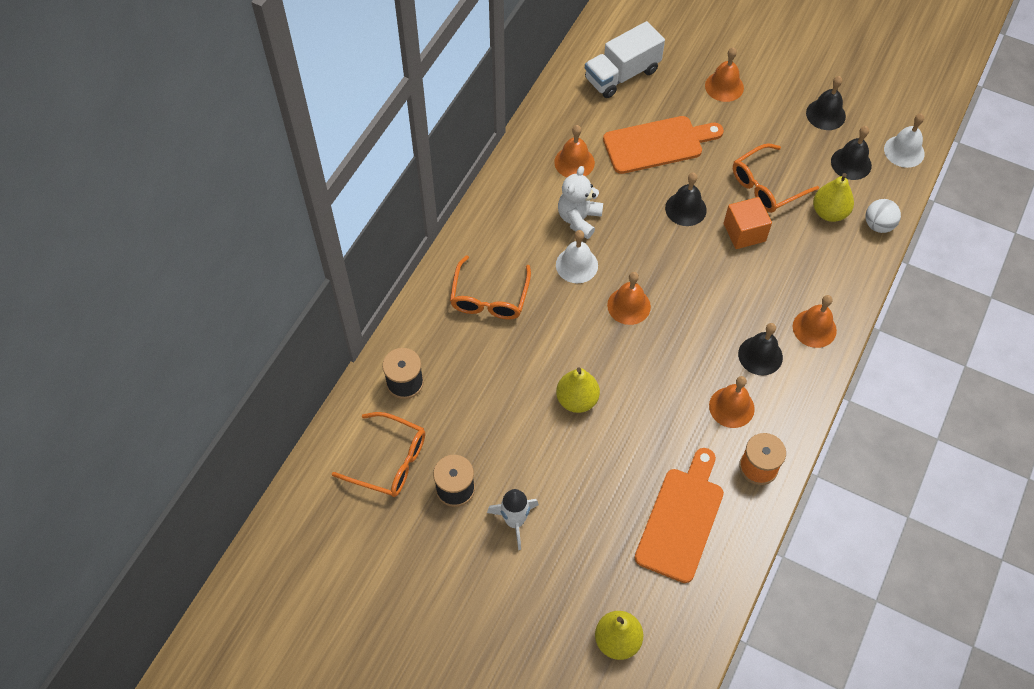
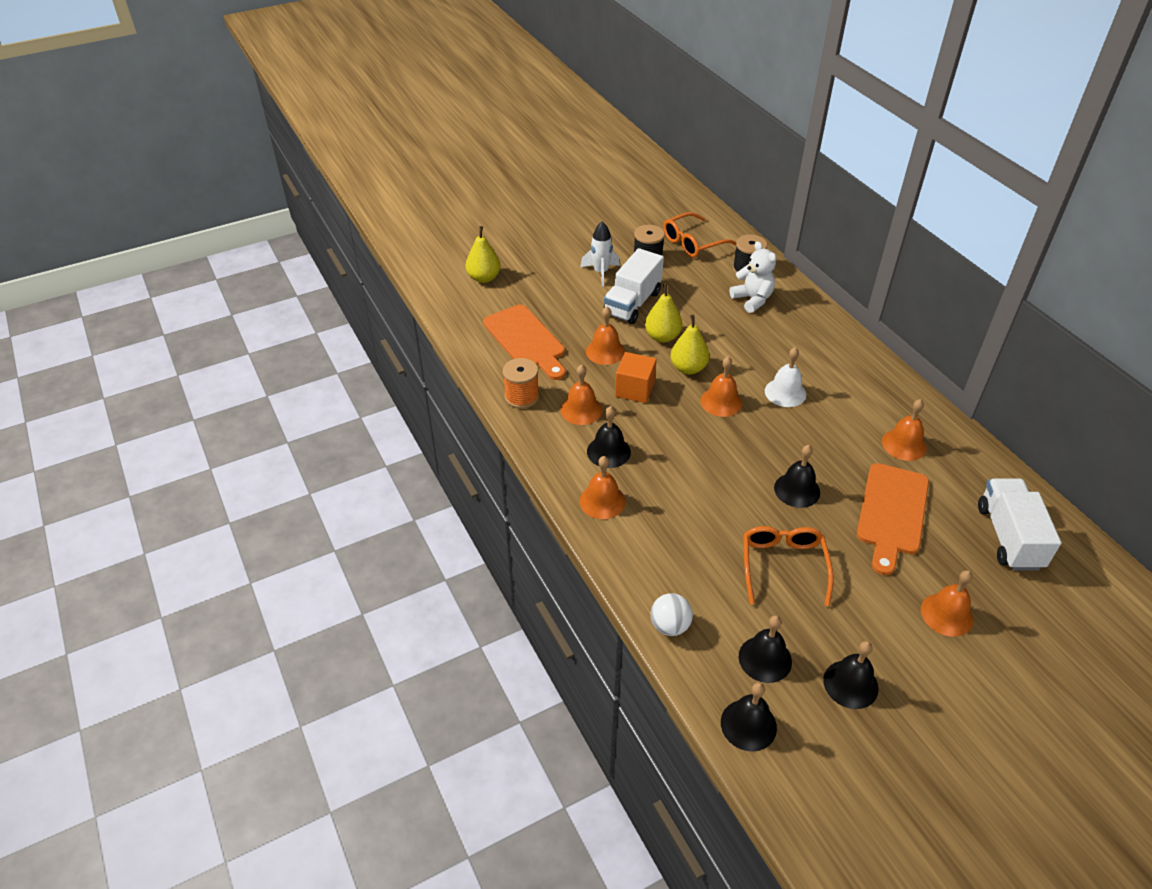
camera: 125 degrees right, 15 degrees down
(489, 297) = (790, 334): orange glasses -> none
(545, 457) = (632, 303): none -> white truck
(579, 219) = (834, 416): white teddy bear -> white teddy bear (752, 299)
(638, 436) = (605, 351): none -> orange bell
(744, 232) = (740, 515): orange cube -> orange cube (635, 389)
(829, 212) = (715, 595): yellow pear -> yellow pear (688, 368)
(904, 151) = (748, 725): white bell -> black bell

